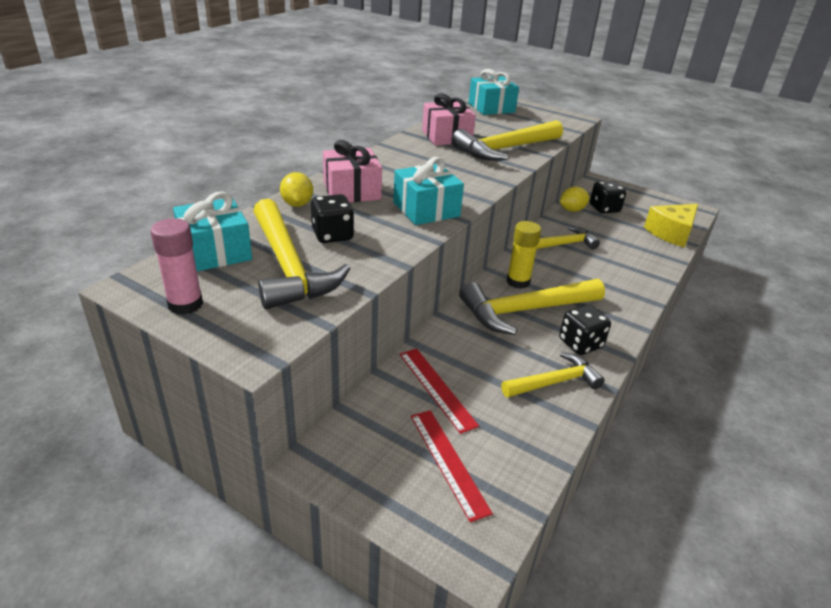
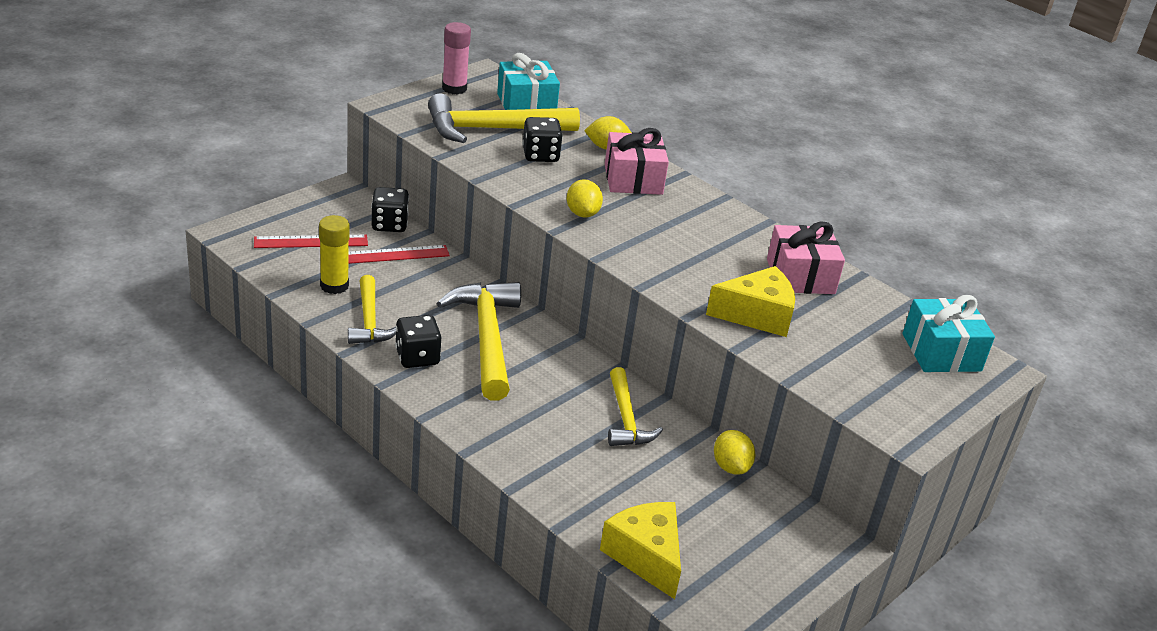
camera: 100 degrees right, 0 degrees up
(426, 209) = (582, 213): turquoise gift -> yellow lemon
(505, 149) = (757, 315): yellow hammer -> yellow cheese
(518, 281) = (545, 350): yellow glue stick -> yellow glue stick (334, 285)
(604, 208) = (735, 508): black dice -> black dice (389, 224)

